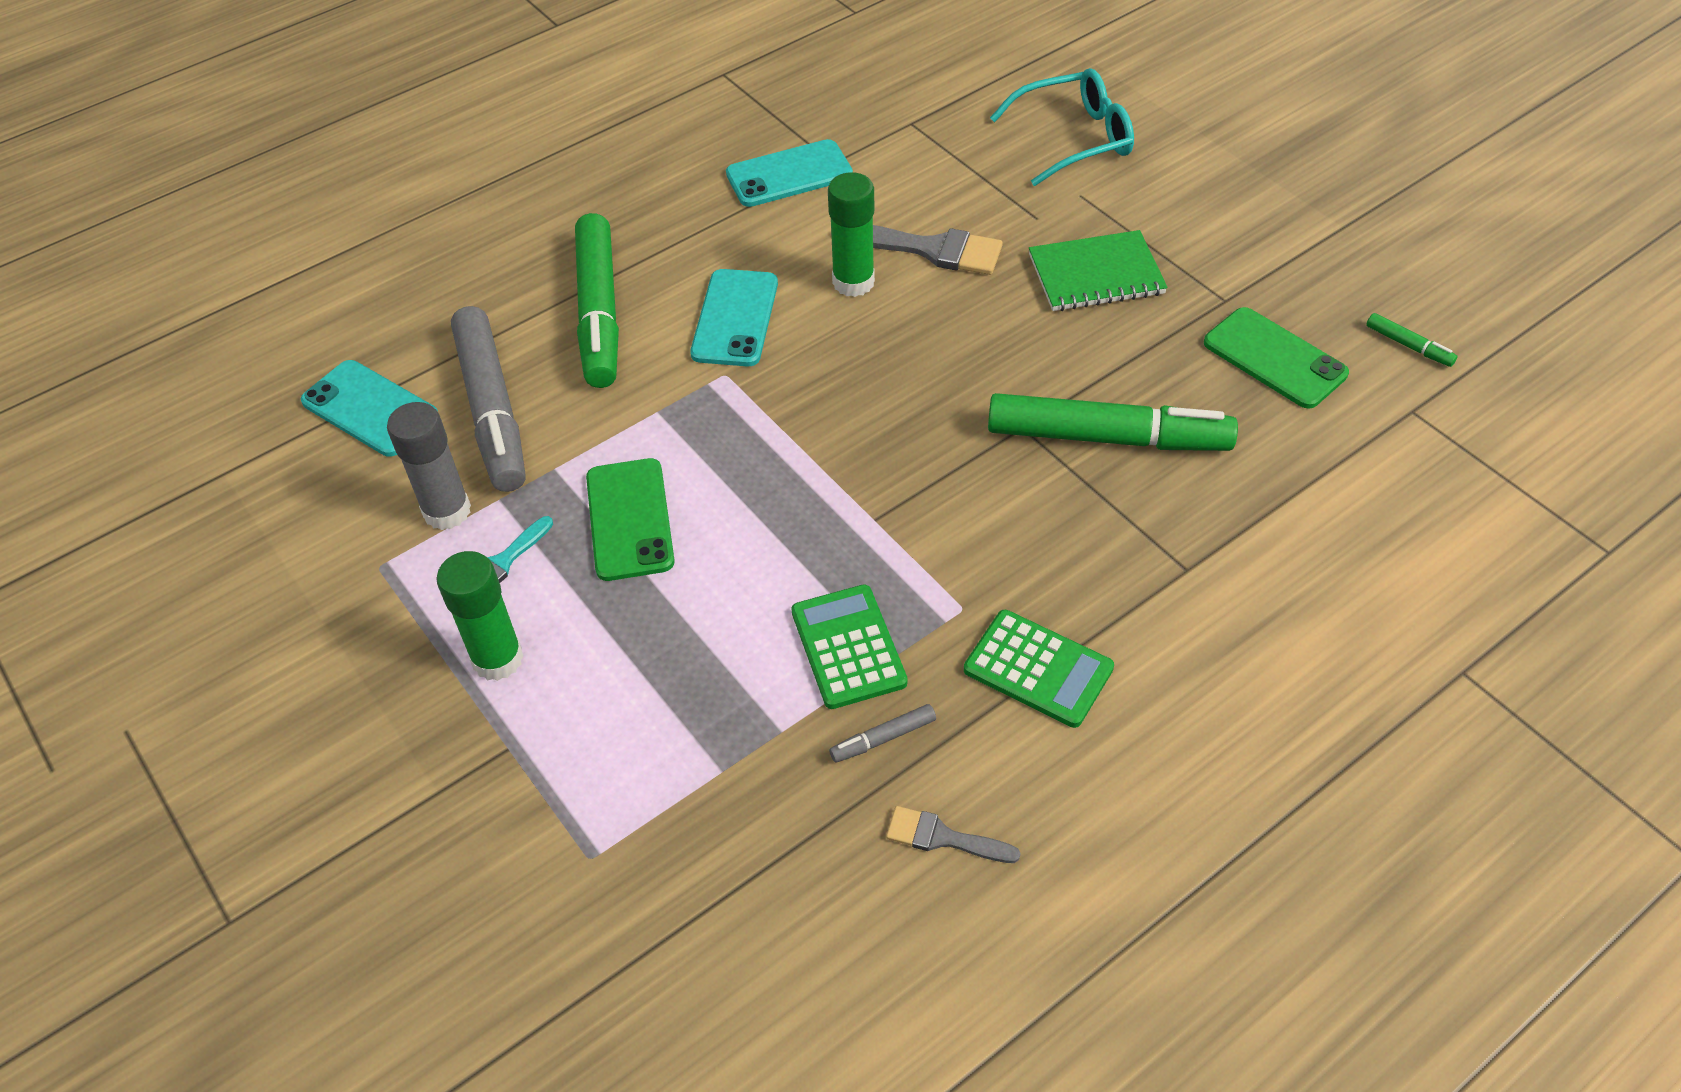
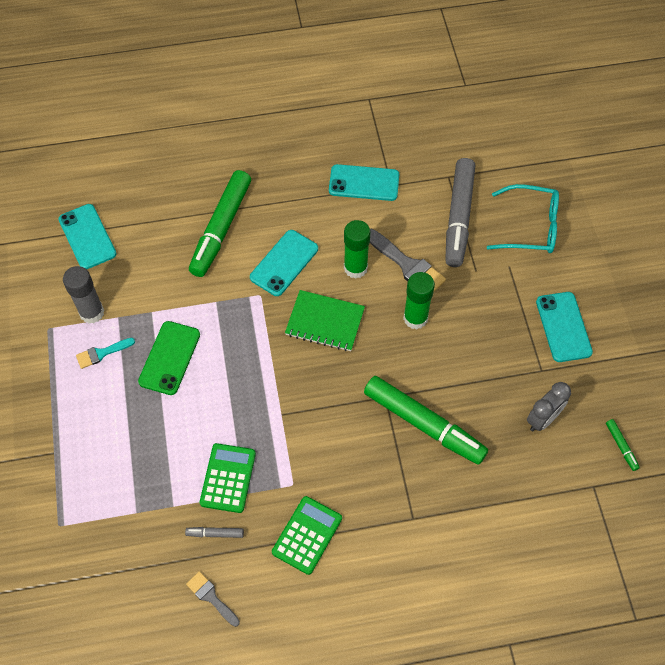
camera: 25 degrees right, 10 degrees up
(492, 410) = (141, 264): grey marker -> grey marker (458, 217)
(497, 659) = (73, 404): green glue stick -> green glue stick (415, 318)
(1038, 669) = (307, 535): green calculator -> green calculator turned 120 degrees counterclockwise
(1096, 274) = (483, 322): green notebook -> green notebook (325, 322)
(1213, 236) = (563, 327): none -> turquoise phone
(1274, 358) = (542, 419): green phone -> grey clock

